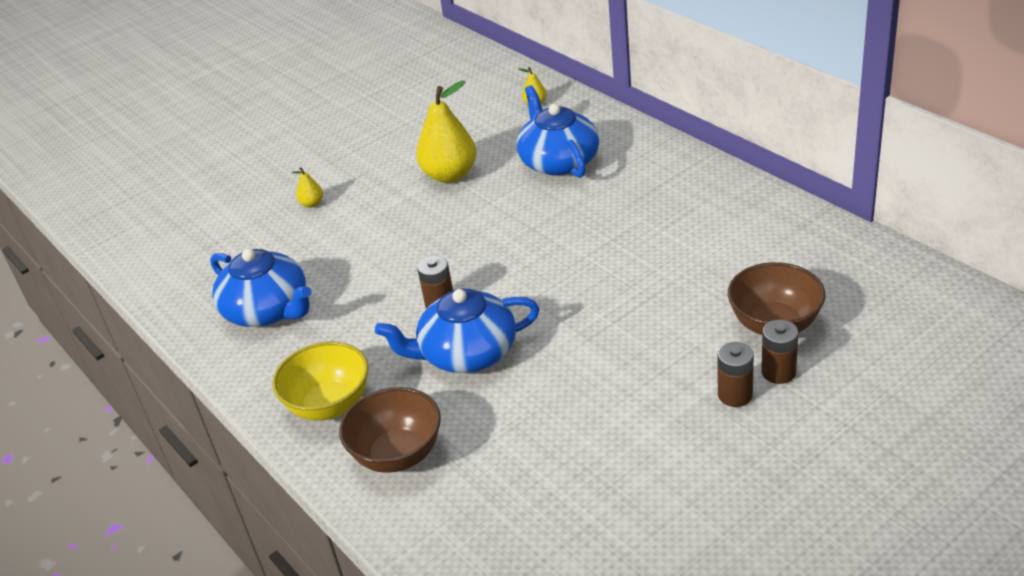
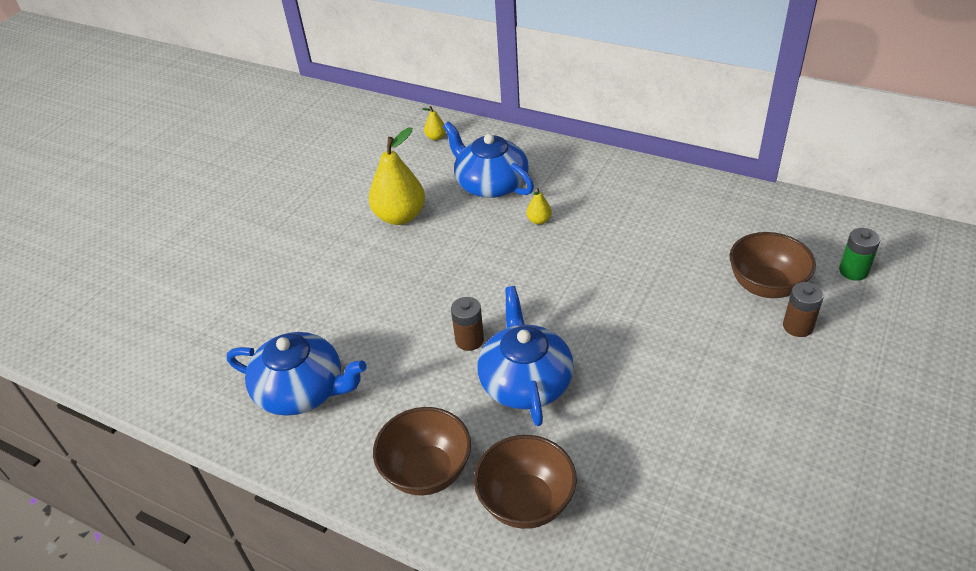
camera: 25 degrees left, 5 degrees up
(312, 204) = (282, 273): yellow pear -> yellow pear (539, 220)
(329, 405) = (427, 471): yellow bowl -> brown bowl
(467, 353) = (525, 381): blue teapot -> blue teapot turned 120 degrees clockwise
(735, 395) = (778, 356): brown battery -> none
(886, 333) = (853, 271): none -> green battery

